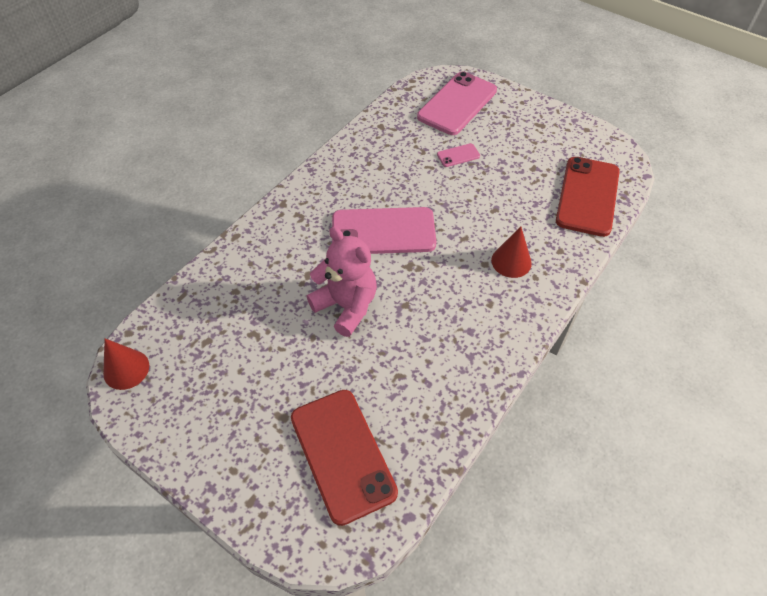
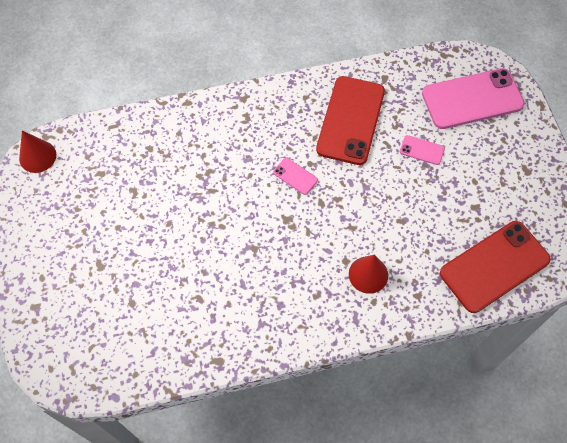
camera: 40 degrees right, 10 degrees up
(342, 454) = (113, 322): red phone -> red phone (350, 120)
(346, 306) = (212, 217): pink teddy bear -> none
(383, 231) = (295, 176): pink phone -> pink phone, size x0.43

